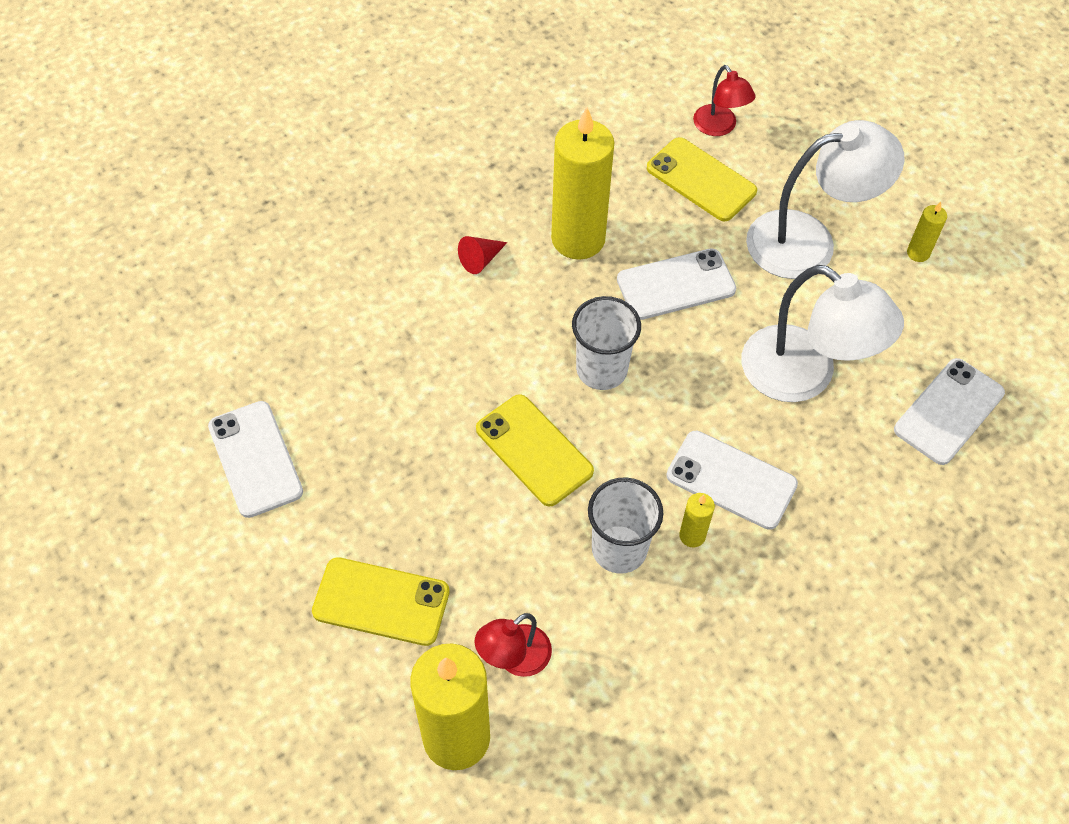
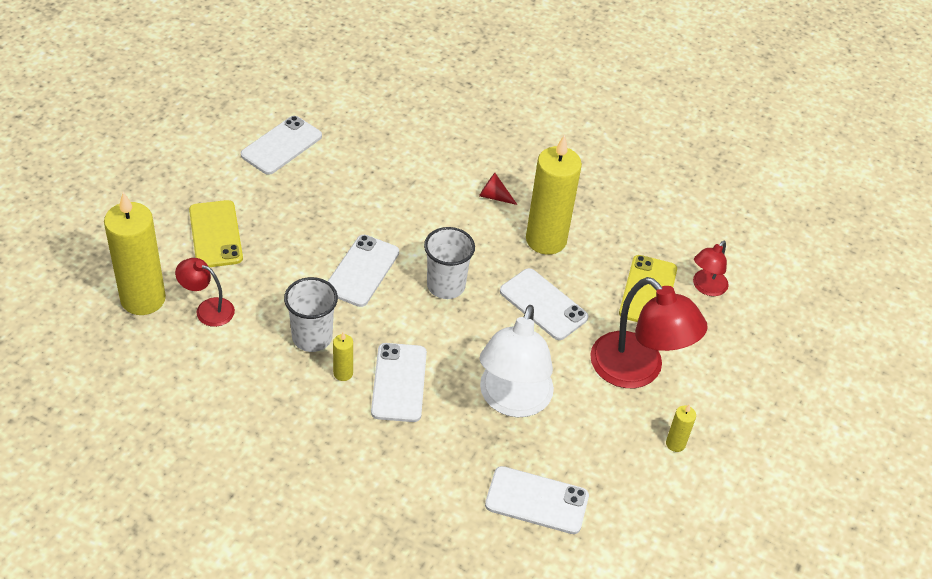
camera: 60 degrees right, 10 degrees down
(534, 450) = (362, 271): yellow phone -> white phone
(808, 241) = (637, 371): white lamp -> red lamp

